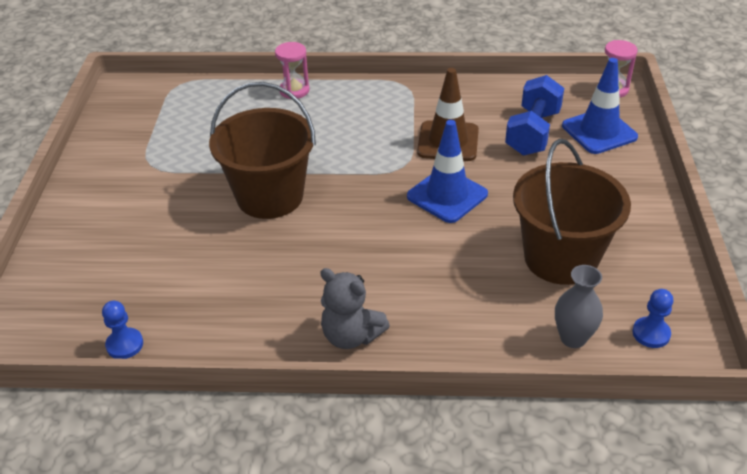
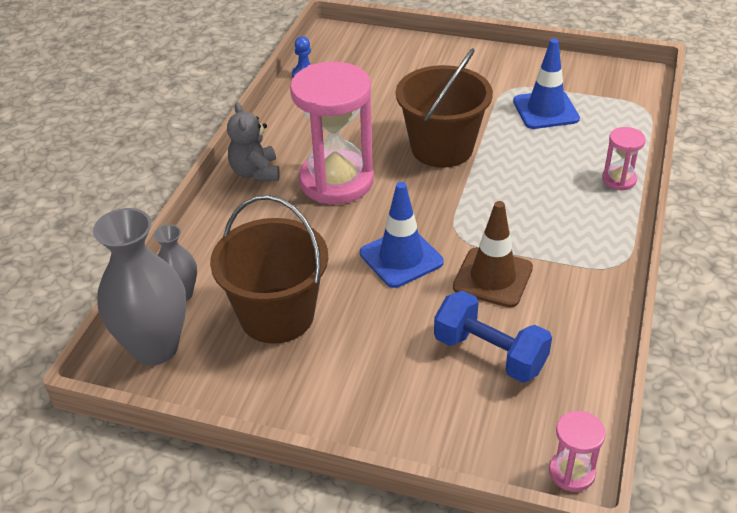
camera: 105 degrees right, 0 degrees up
(347, 262) = (336, 181): none -> pink hourglass
(351, 336) = (255, 172): grey teddy bear -> grey teddy bear turned 60 degrees counterclockwise
(599, 131) = (475, 420): blue traffic cone -> blue traffic cone (545, 110)
(651, 333) = (155, 347): blue pawn -> grey vase

